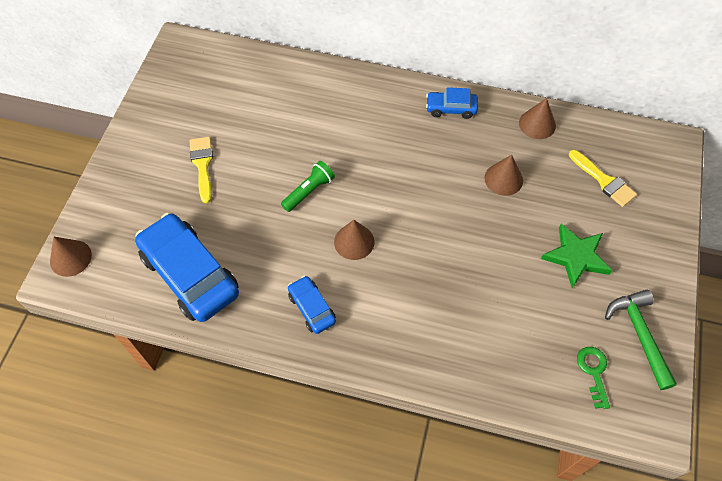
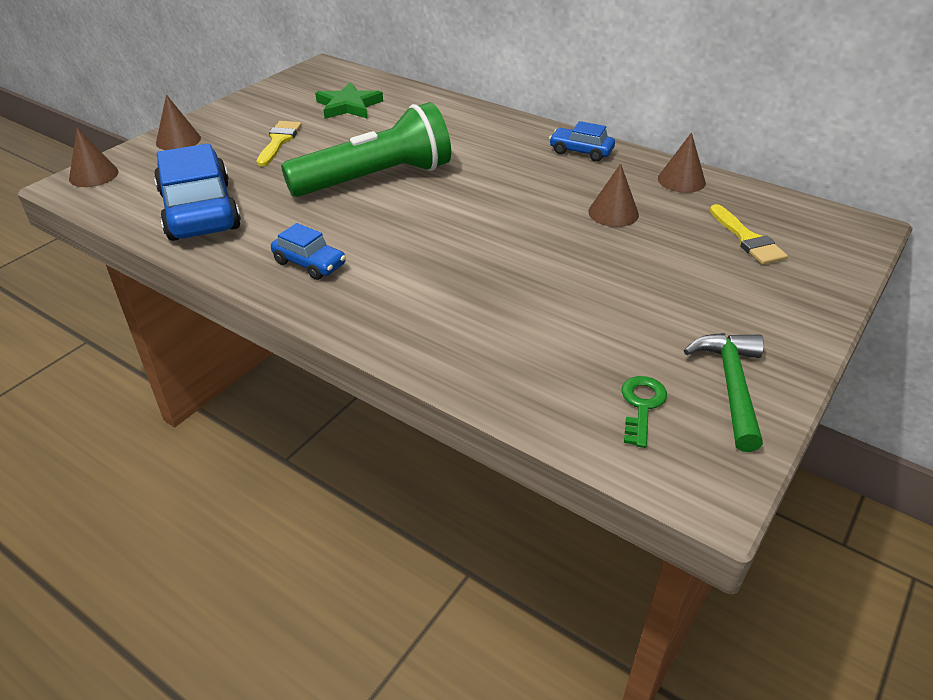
camera: 20 degrees right, 20 degrees down
(309, 191) = (375, 179): green flashlight -> green flashlight, size x2.26
(312, 308) = (309, 263): blue car -> blue car turned 135 degrees clockwise
(354, 242) = (398, 224): brown cone -> brown cone (178, 140)
(576, 257) = (674, 294): green star -> green star (348, 106)

